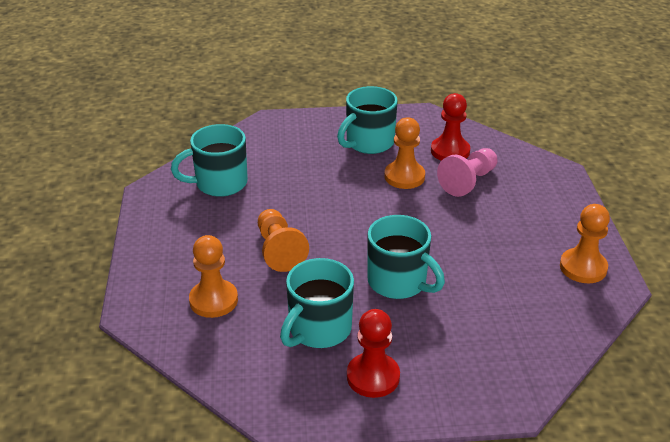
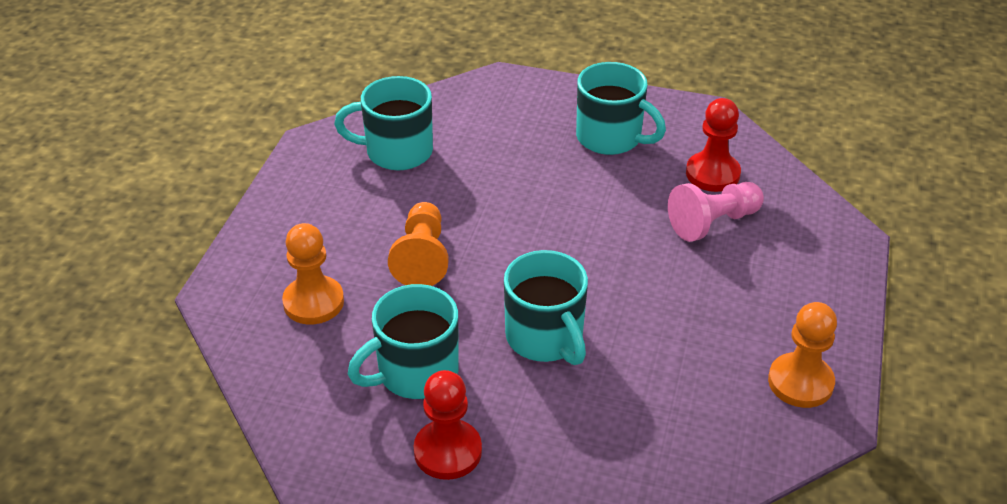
camera: 20 degrees right, 5 degrees up
(368, 143) = (611, 138): turquoise mug -> turquoise mug turned 120 degrees counterclockwise
(404, 176) = (632, 196): orange pawn -> none

